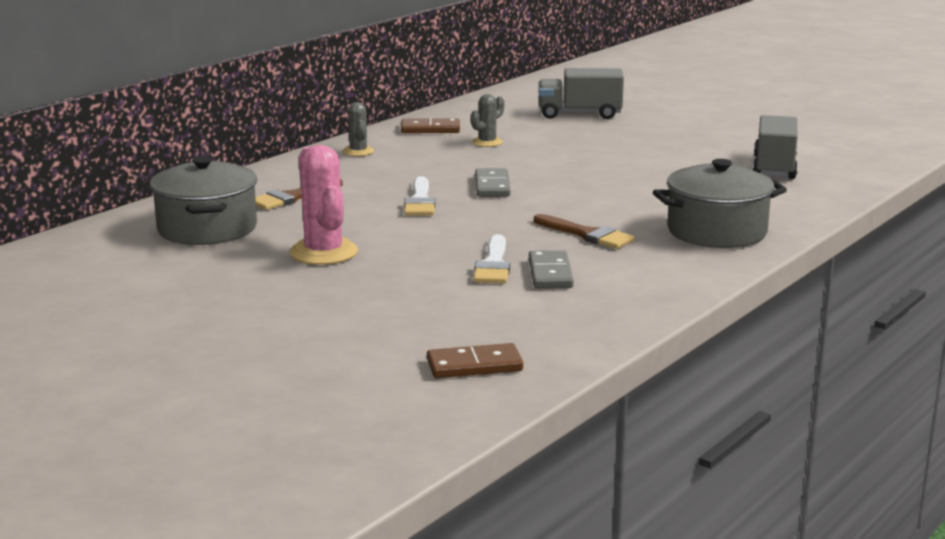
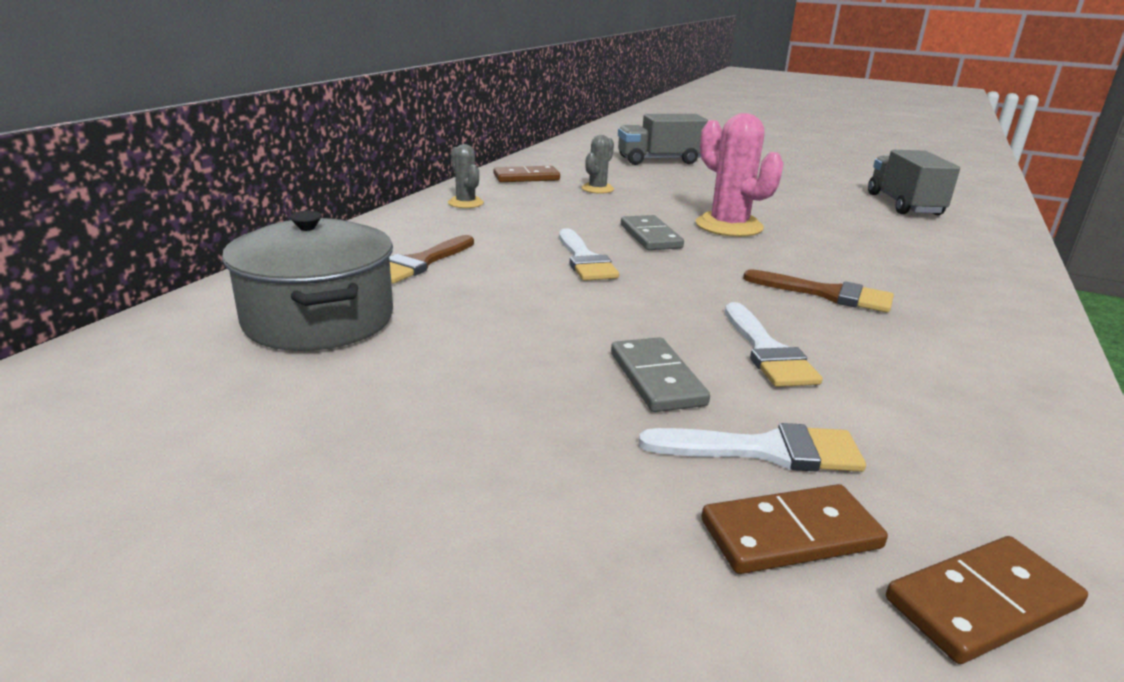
camera: 15 degrees left, 5 degrees up
(323, 252) = (514, 349): pink cactus -> pink cactus (729, 226)
(406, 338) = (790, 534): none -> brown domino
(432, 308) = (765, 450): none -> white brush
(550, 273) = (855, 360): grey domino -> grey domino (657, 378)
(716, 232) = (959, 280): grey pot -> none

